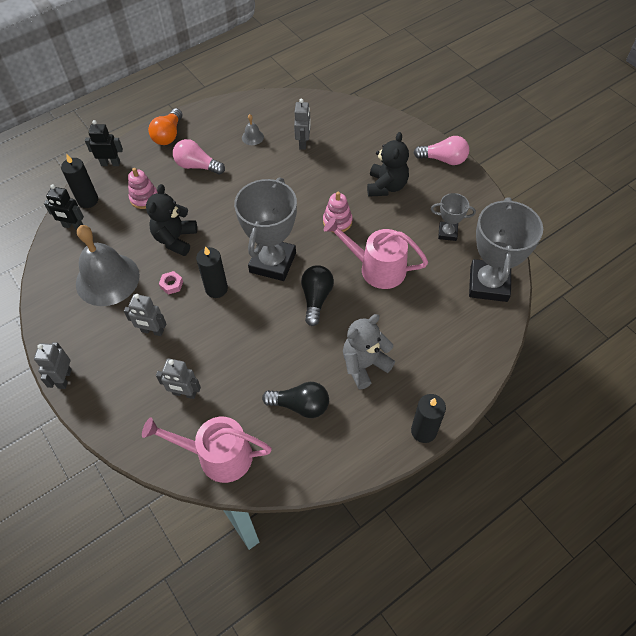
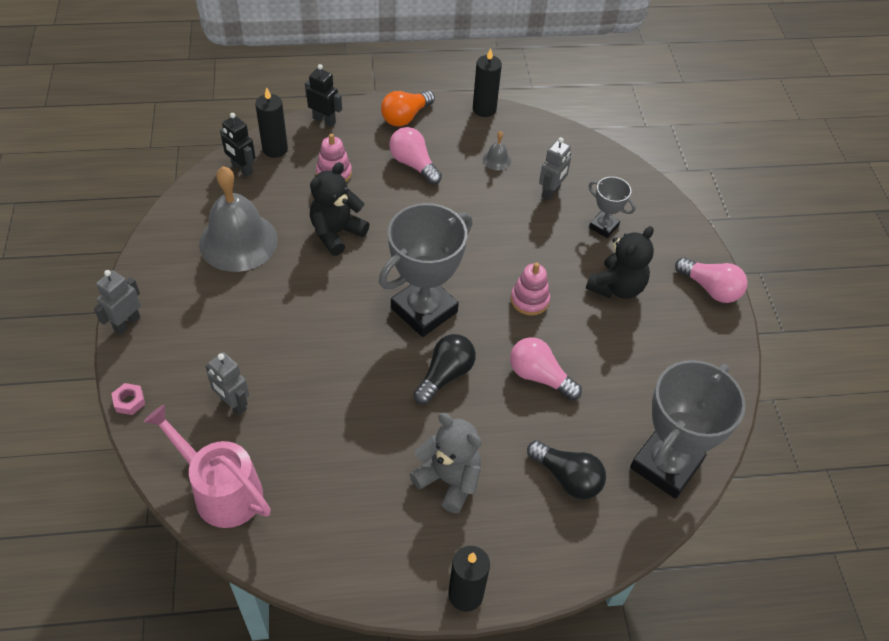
camera: 25 degrees right, 5 degrees down
(152, 331) = (246, 320): grey robot -> none
(171, 284) = (299, 280): pink nut -> pink nut (129, 401)
(216, 289) = (343, 308): black candle -> black candle (484, 109)
(300, 405) = (346, 485): black light bulb -> black light bulb (567, 477)
(364, 365) = (449, 480): grey teddy bear -> grey teddy bear turned 45 degrees clockwise
(377, 268) = (539, 376): pink watering can -> pink light bulb
(447, 233) = (655, 378): grey trophy -> grey trophy (603, 226)

